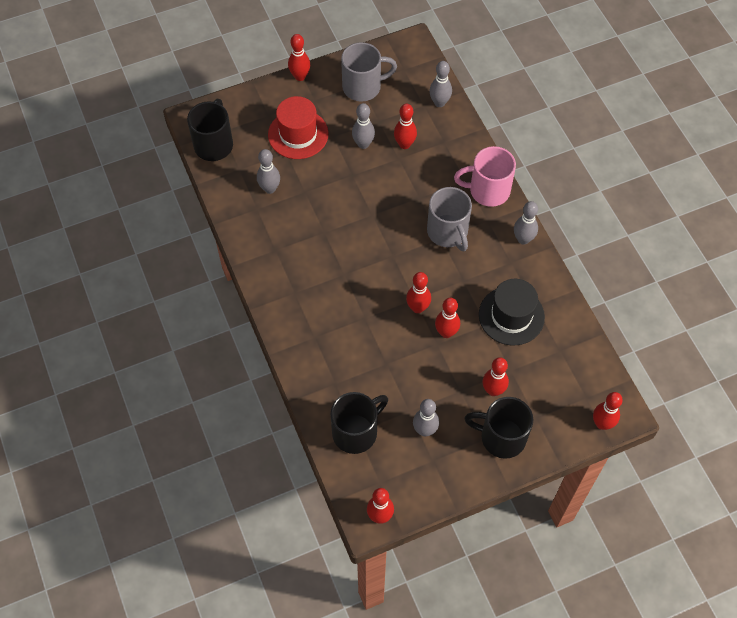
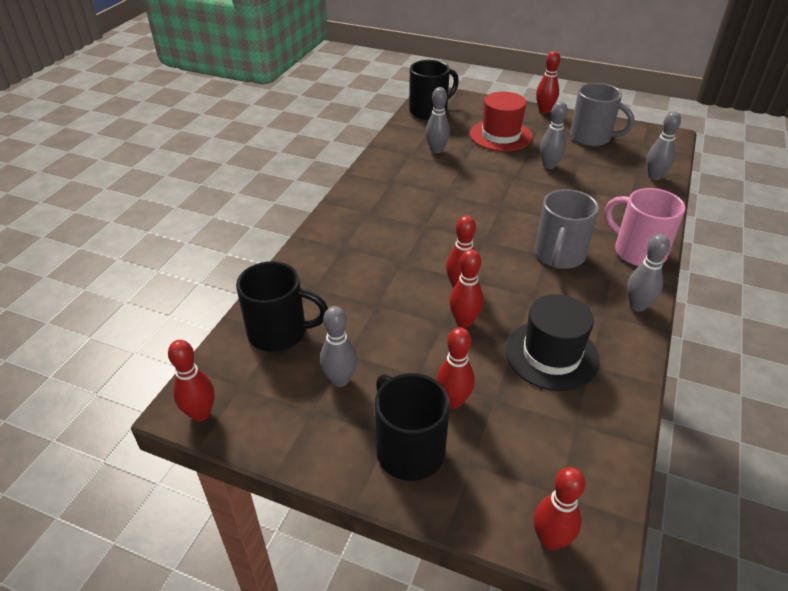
camera: 45 degrees right, 20 degrees down
(404, 144) = (587, 183): red bowling pin -> none

